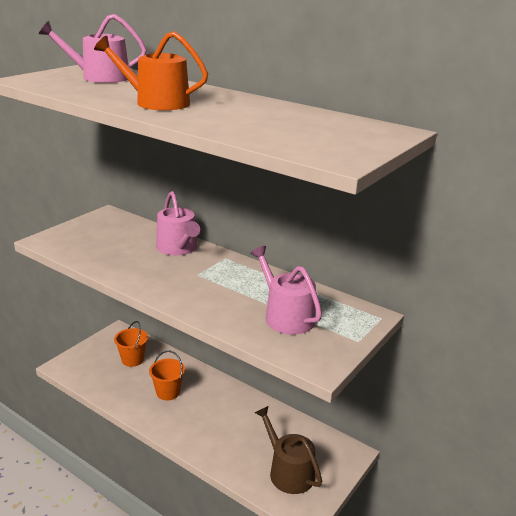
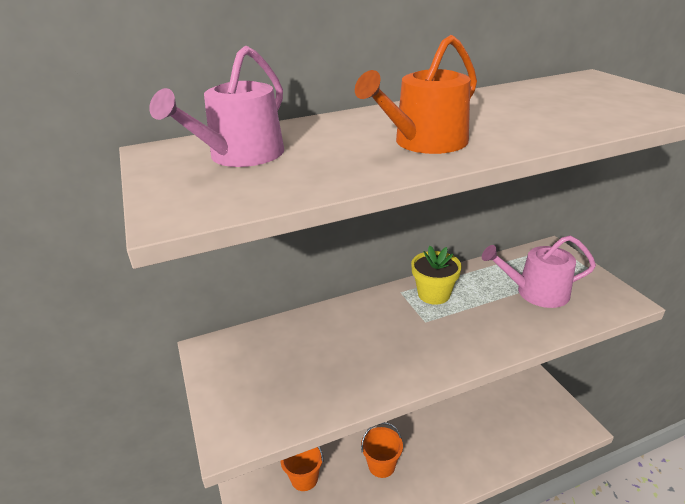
camera: 55 degrees left, 5 degrees up
(178, 248) = (355, 317): pink watering can -> none
(235, 271) = (433, 294): none -> yellow flower pot
(288, 471) = (532, 417): brown watering can -> none

